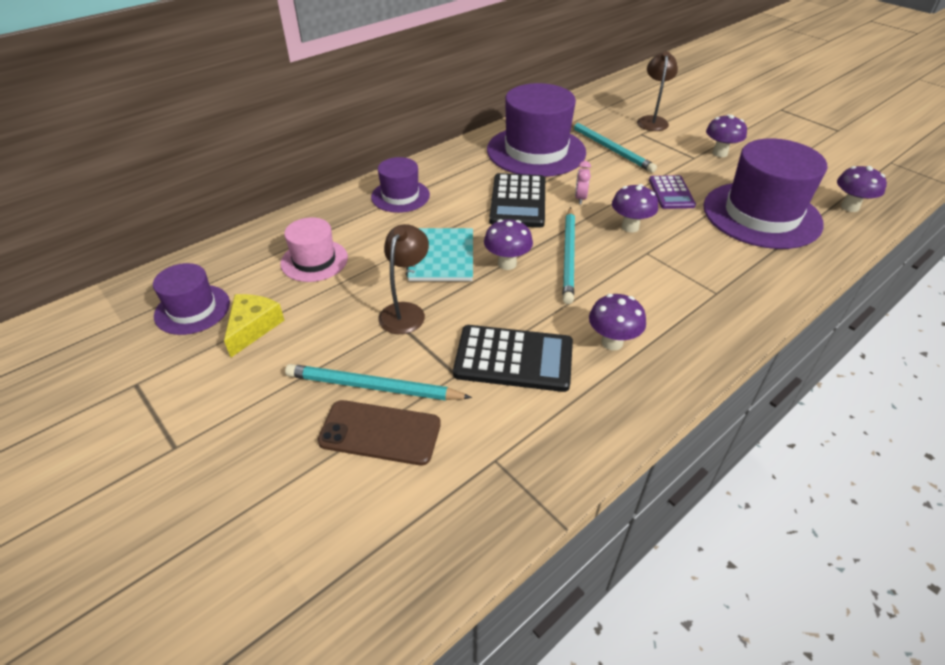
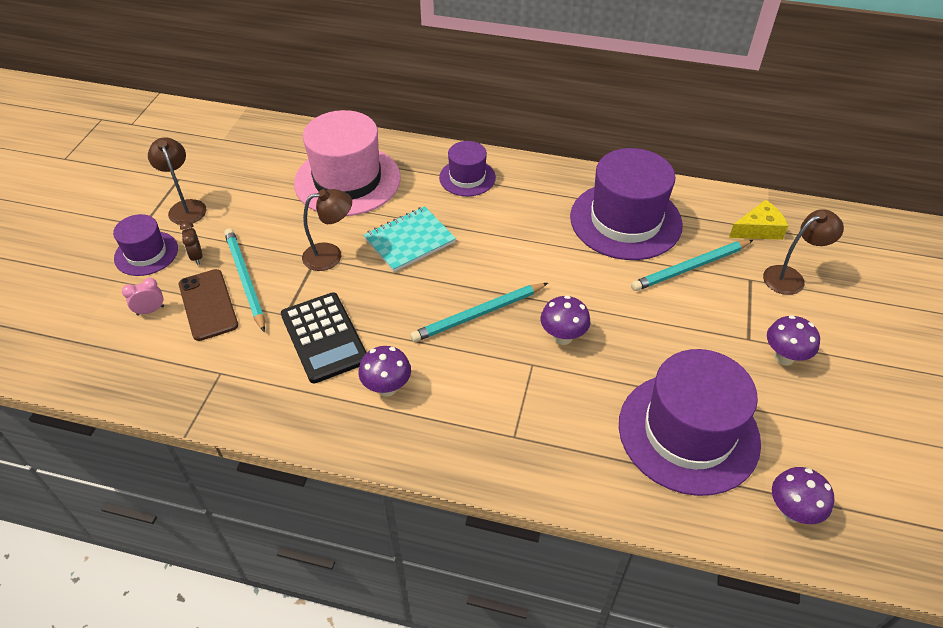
camera: 55 degrees right, 5 degrees up
(192, 309) = (255, 159): purple hat -> purple hat (146, 253)
(195, 395) = (186, 207): none -> brown lamp
(253, 327) = (258, 194): yellow cheese -> yellow cheese (758, 229)
(291, 415) = (197, 257): none -> brown clock
(314, 260) = (347, 180): pink hat -> pink hat, size x1.87
(507, 264) = (434, 281): purple mushroom -> none
(518, 201) = (529, 247): black calculator -> none
(580, 198) = (575, 284): pink clock -> pink clock (150, 310)
(609, 148) = (690, 268): turquoise pencil -> turquoise pencil turned 45 degrees clockwise
(671, 193) = (655, 345): purple calculator -> none

